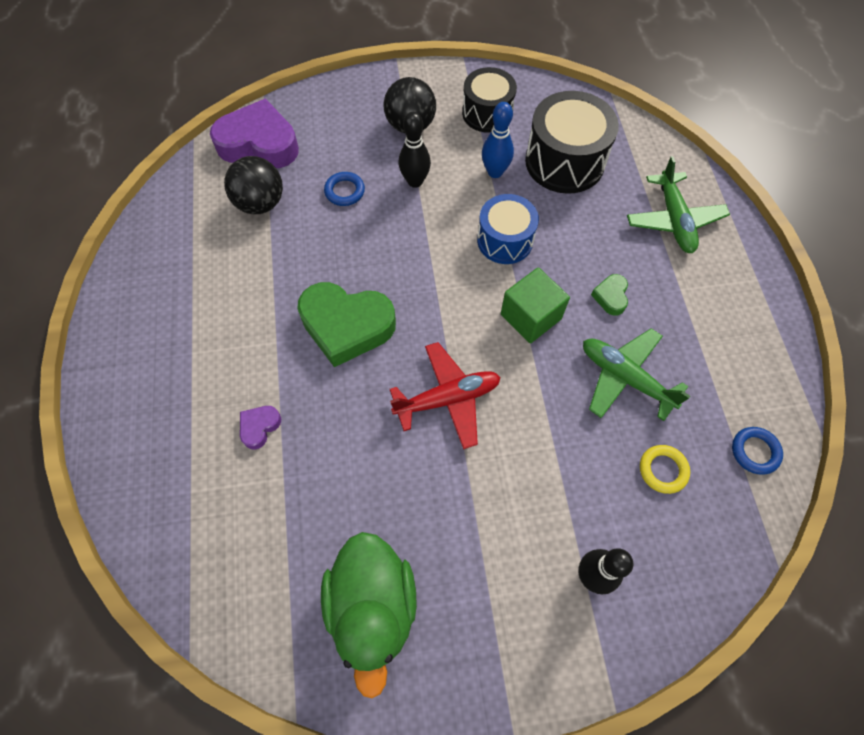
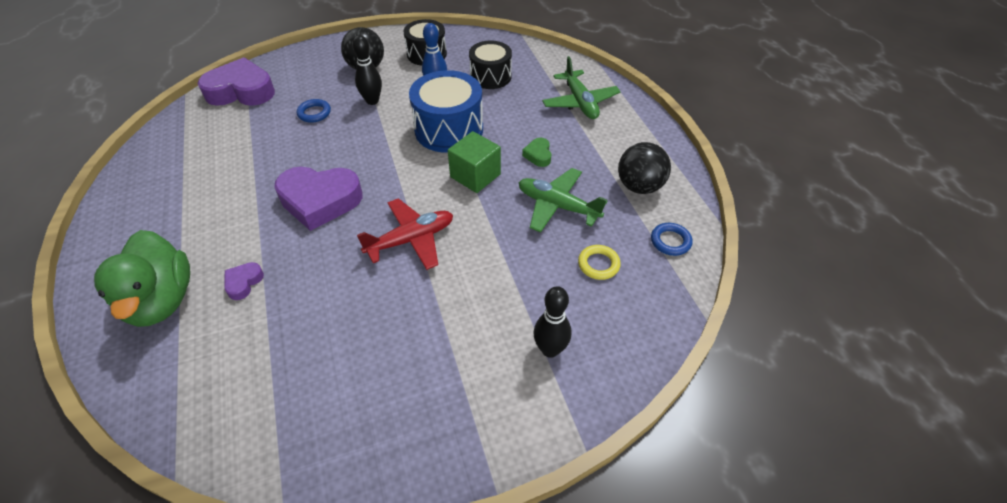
camera: 10 degrees left, 15 degrees down
(260, 203) = (243, 128): black ball -> black ball (639, 186)
(346, 326) = (320, 201): green heart -> purple heart
(372, 607) = (354, 406): green duck -> green duck (161, 300)
(505, 240) = (449, 129): blue drum -> blue drum, size x1.51
(564, 161) = (490, 76): black drum -> black drum, size x0.66

